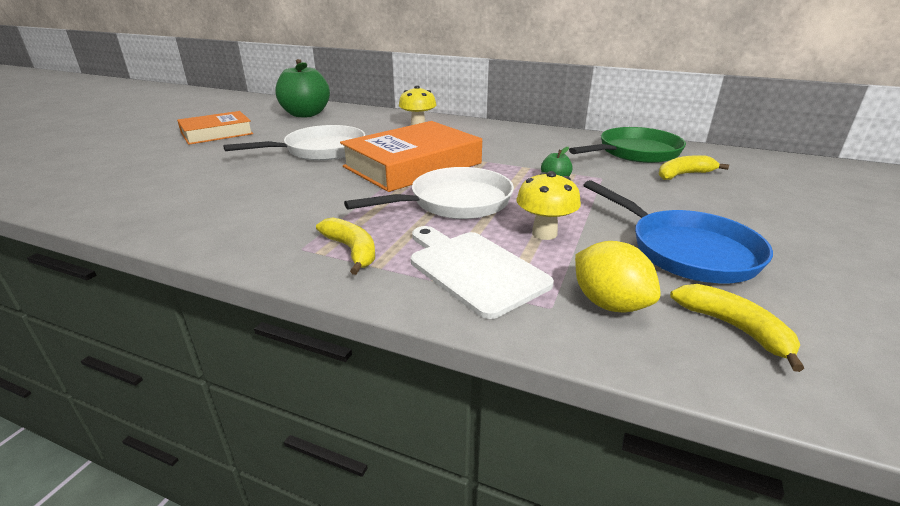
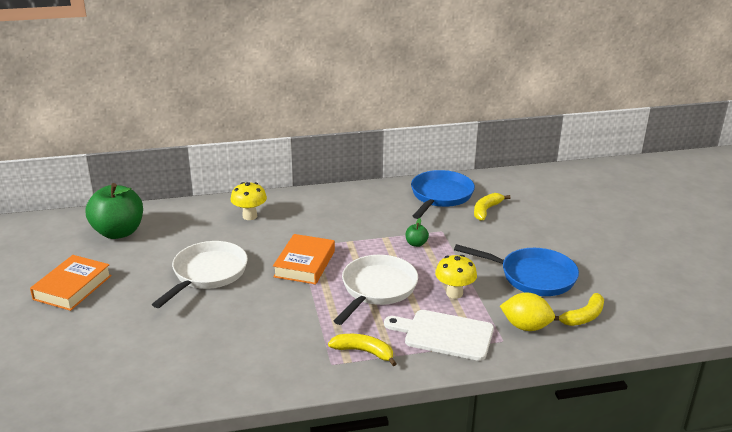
camera: 35 degrees left, 0 degrees up
(413, 165) = (304, 264): orange book -> orange book, size x0.63
(635, 152) = (440, 196): green pan -> blue pan
(734, 328) = (583, 317): yellow banana -> yellow banana turned 120 degrees clockwise

